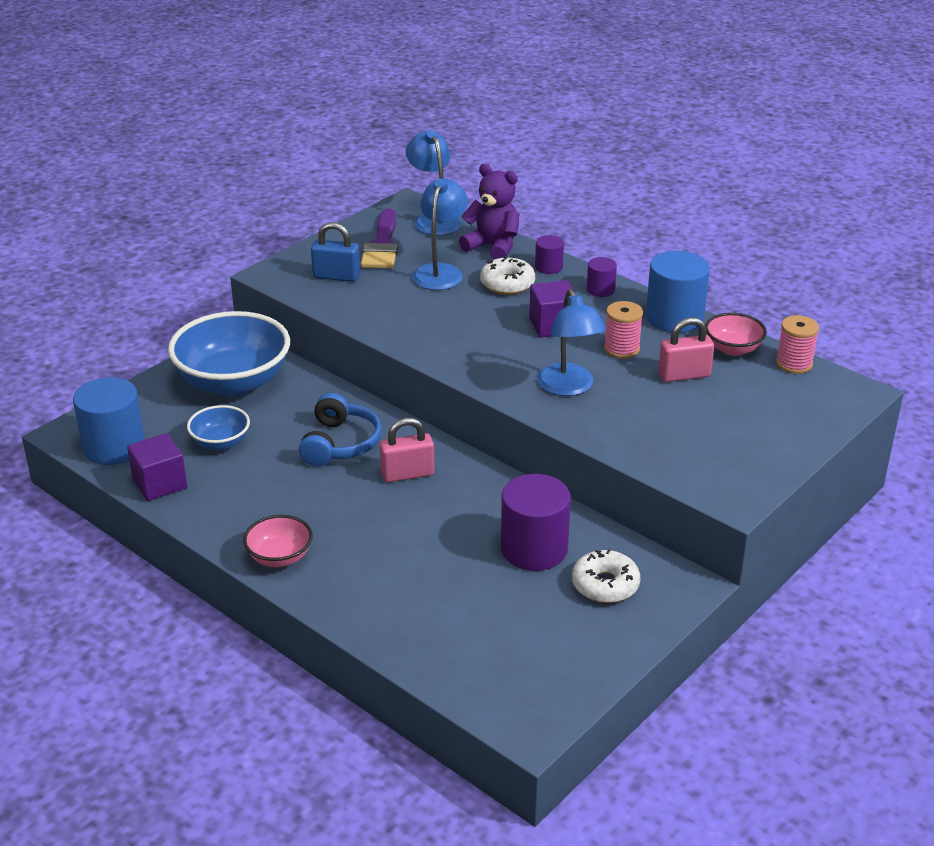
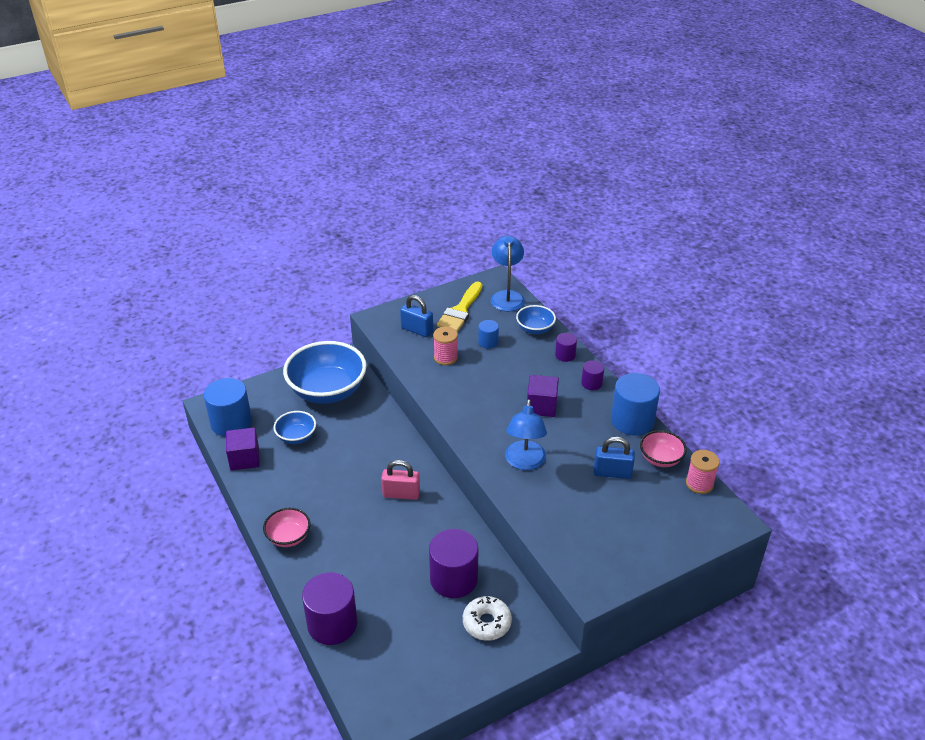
camera: 20 degrees right, 5 degrees up
(340, 443) = (370, 457): blue headphones -> none
(382, 245) = (460, 310): purple brush -> yellow brush
(401, 638) = (332, 624): none -> purple cylinder
(440, 272) = (488, 342): blue lamp -> blue cylinder
(493, 247) = (535, 329): purple teddy bear -> blue bowl
(507, 284) = (528, 363): white donut -> none
(621, 349) = (579, 438): pink spool -> pink spool (445, 357)
(684, 375) = (612, 473): pink padlock -> blue padlock

